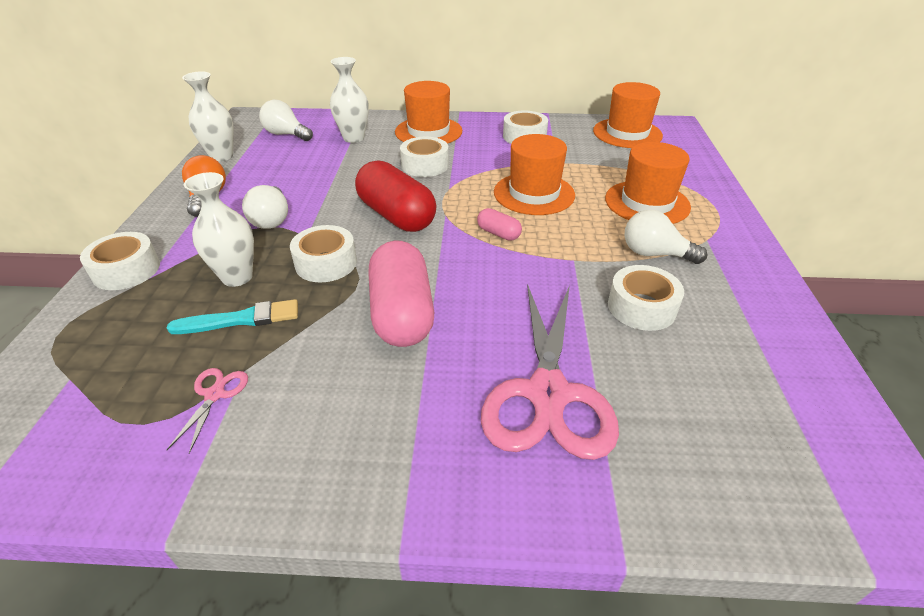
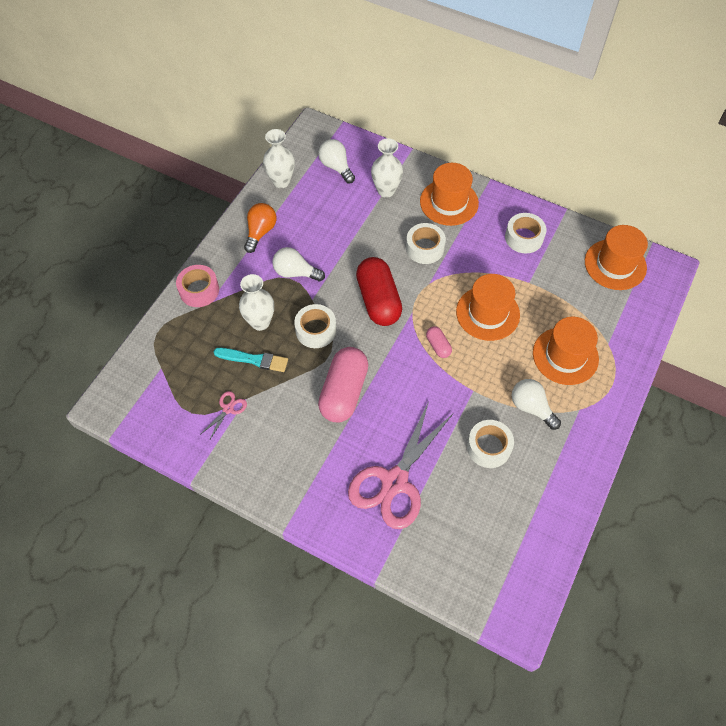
camera: 25 degrees right, 20 degrees up
(126, 270) = (199, 290): white tape -> pink tape
(271, 219) = (295, 272): white light bulb -> white light bulb turned 90 degrees clockwise

